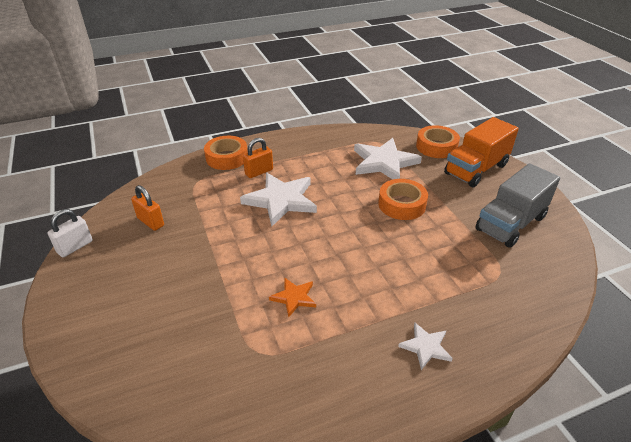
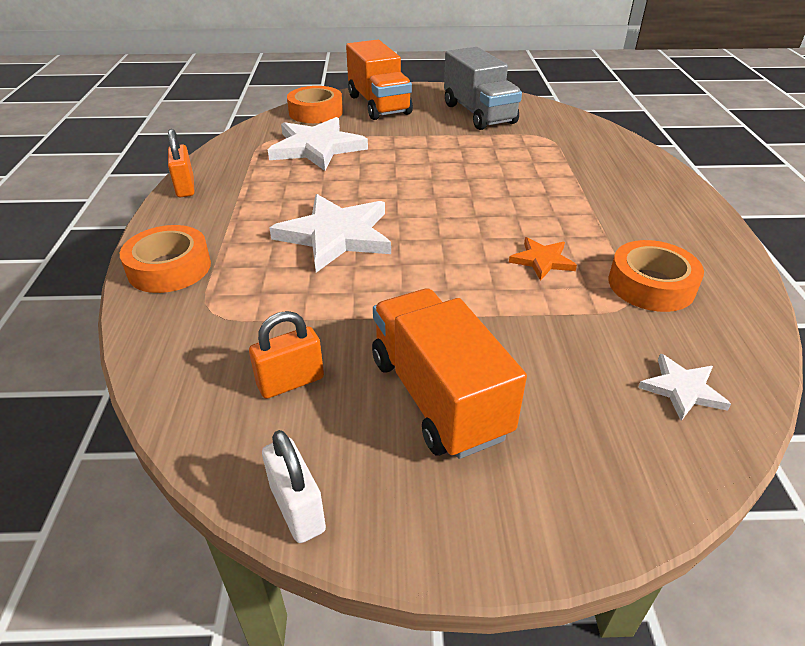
camera: 70 degrees left, 0 degrees up
(148, 274) = (438, 396): none -> orange truck
(259, 172) = (245, 243): orange padlock -> orange padlock (185, 187)
(402, 204) = (409, 157): orange tape -> orange tape (651, 285)
(426, 347) = (636, 196): white star -> white star (682, 389)

